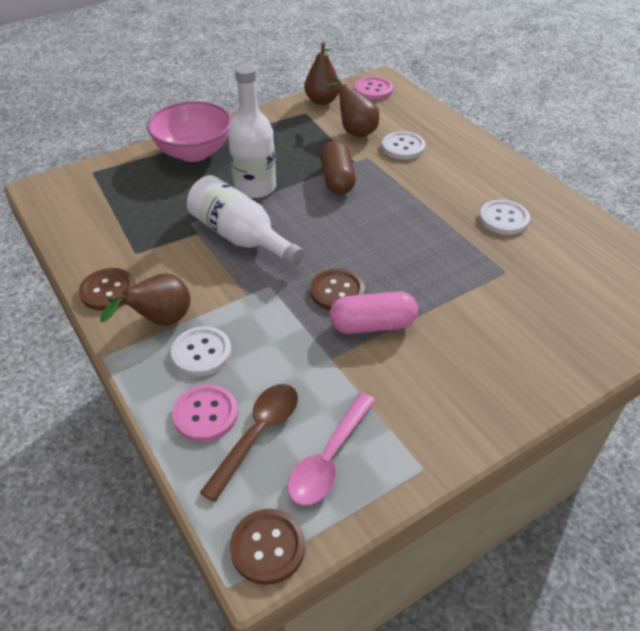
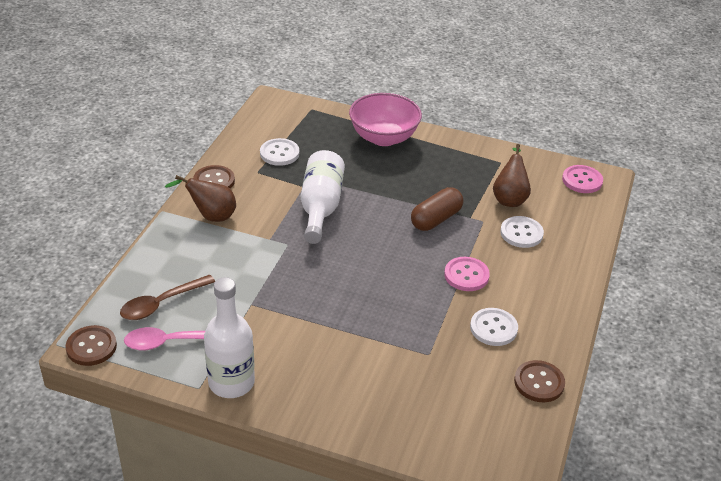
camera: 50 degrees right, 5 degrees down
(201, 352) = (202, 247): white button -> white button (279, 153)
(205, 414) = (158, 274): pink button -> pink button (466, 275)
(255, 187) = (379, 185): white bottle -> white bottle (231, 382)
(257, 435) = (162, 303): brown spoon -> brown spoon turned 150 degrees clockwise
(322, 101) = (528, 162): brown pear -> none
(337, 291) = (315, 277): brown button -> brown button (539, 382)
(372, 325) = (300, 309): pink capsule -> none

